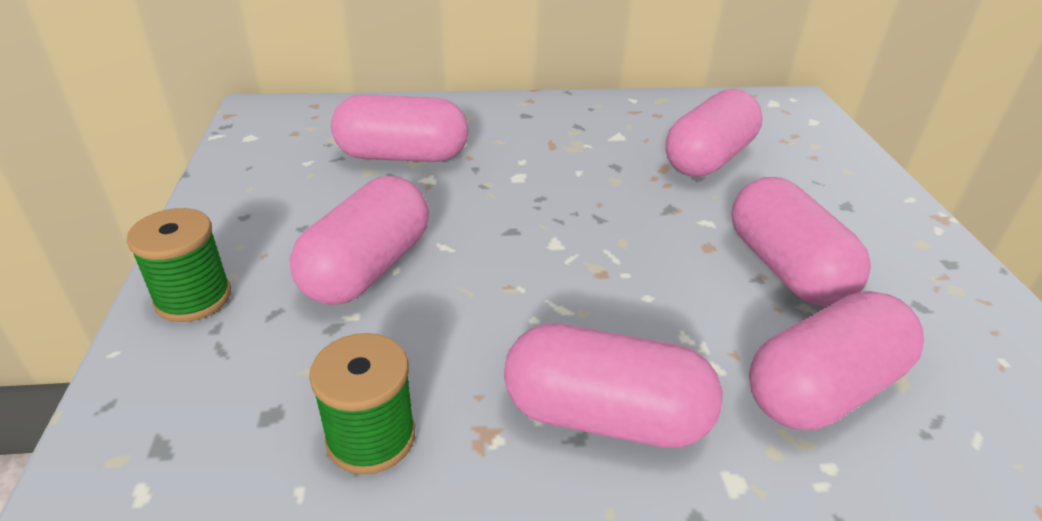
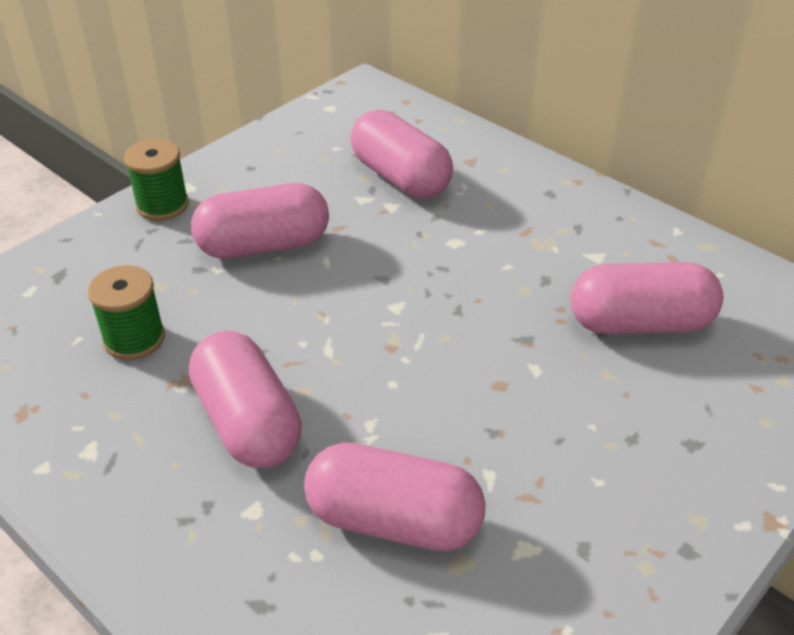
camera: 50 degrees right, 5 degrees up
(785, 268) = (526, 441): pink capsule -> none

